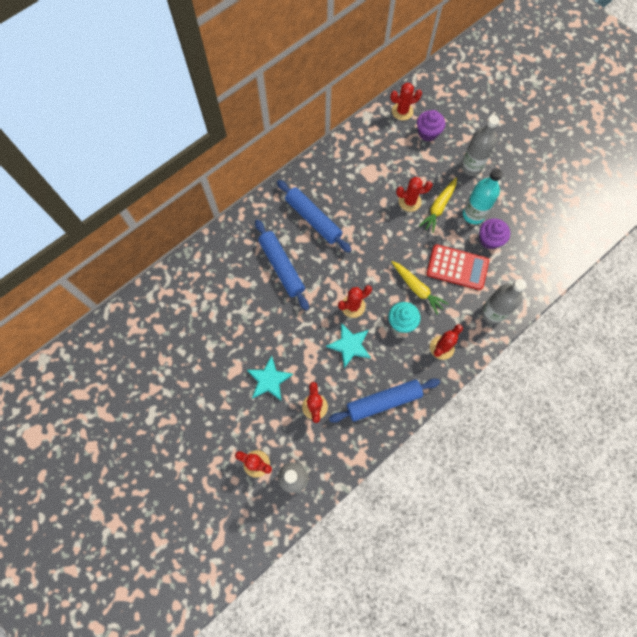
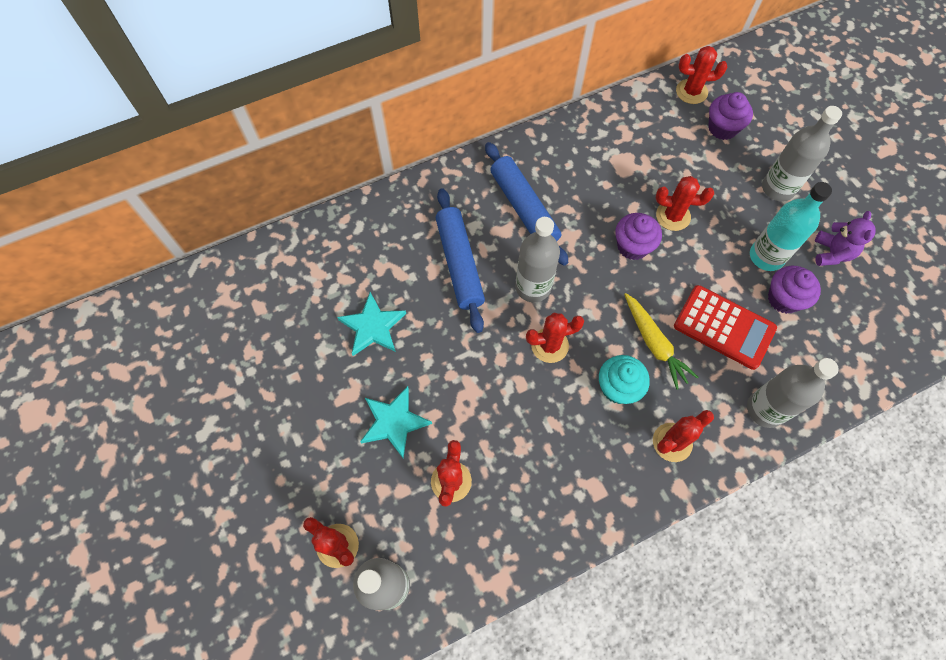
camera: 15 degrees right, 5 degrees down
(332, 271) = (533, 287): none -> grey bottle
(350, 345) = (529, 402): turquoise star -> turquoise star (373, 326)
(383, 401) = (560, 502): blue rolling pin -> none
(389, 228) = (632, 246): none -> purple cupcake
(438, 207) = (715, 234): yellow carrot -> none
(513, 202) = (832, 253): none -> purple teddy bear

